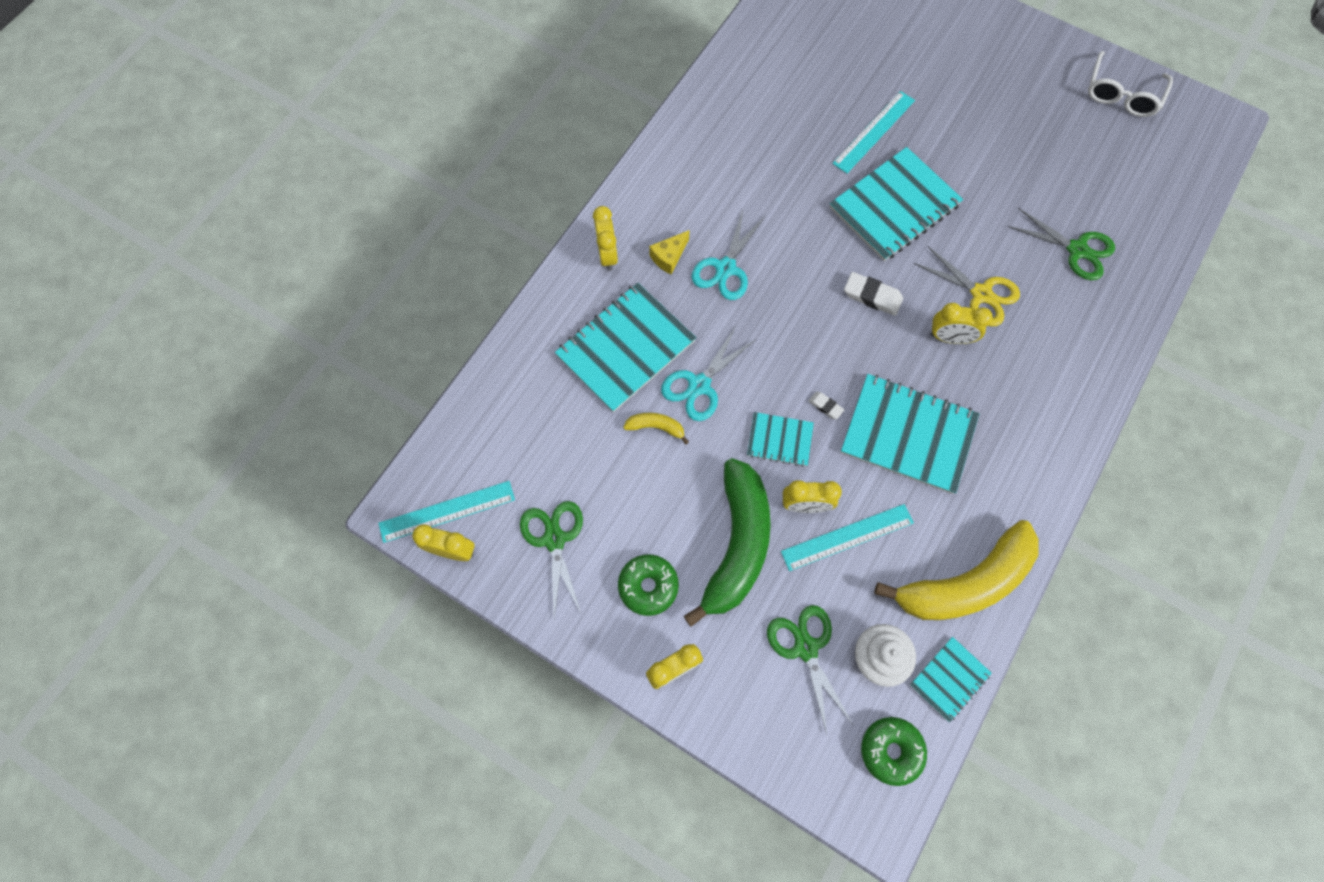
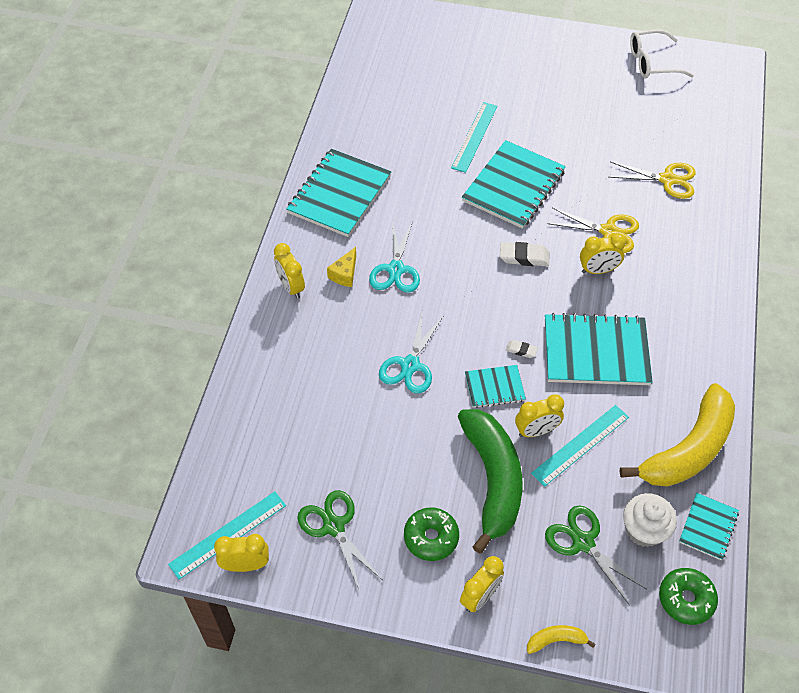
camera: 20 degrees left, 15 degrees down
(626, 348) = (336, 355): turquoise notebook -> turquoise notebook (339, 194)
(656, 427) = (387, 409): yellow banana -> yellow banana (556, 640)
(1076, 250) = (667, 179): green scissors -> yellow scissors
(1121, 94) = (652, 62): white glasses -> white glasses turned 75 degrees clockwise

